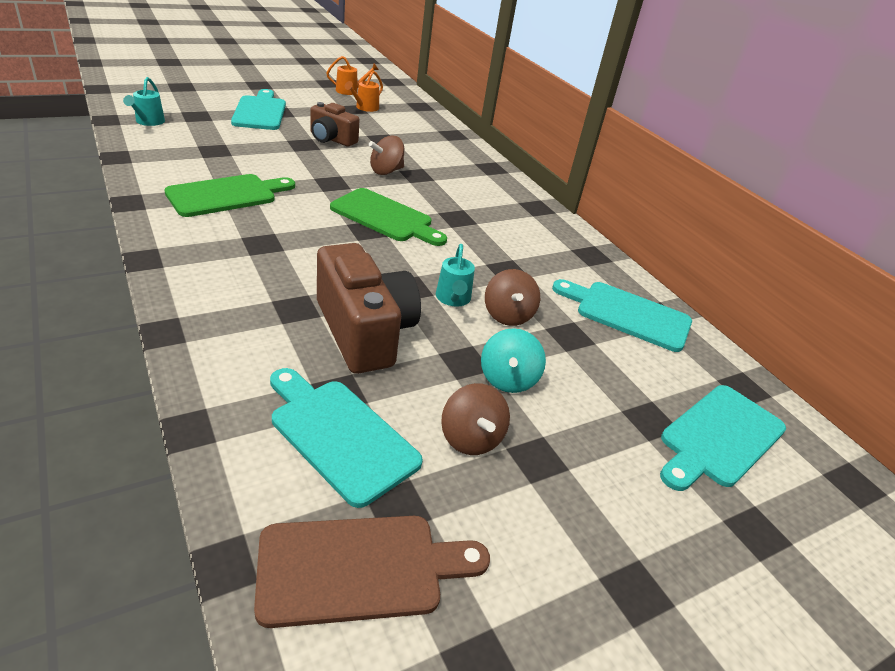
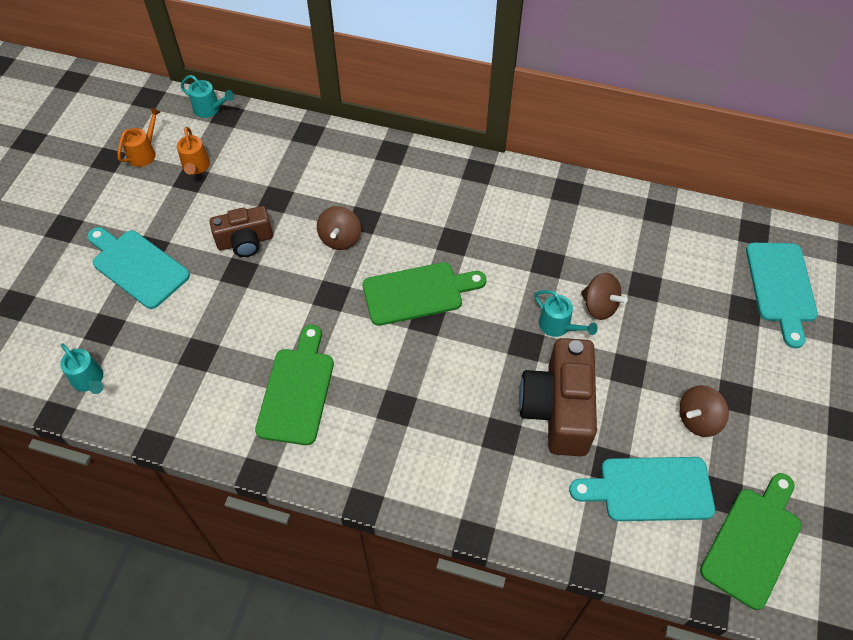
camera: 40 degrees left, 20 degrees up
(359, 568) = (753, 542): brown cutting board -> green cutting board
(364, 331) = (558, 409): brown camera -> brown camera turned 105 degrees counterclockwise
(415, 100) = (210, 109): none -> turquoise watering can
(470, 438) = (698, 419): brown spinning top -> brown spinning top turned 120 degrees clockwise
(508, 379) = (662, 358): turquoise spinning top -> none
(627, 314) = (647, 231): turquoise cutting board -> none

